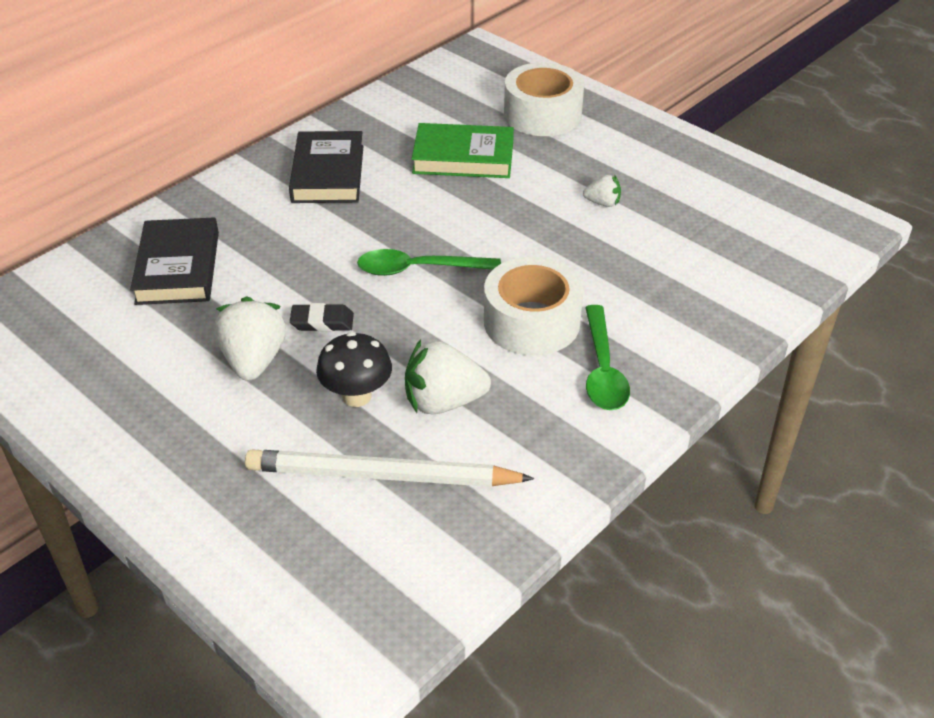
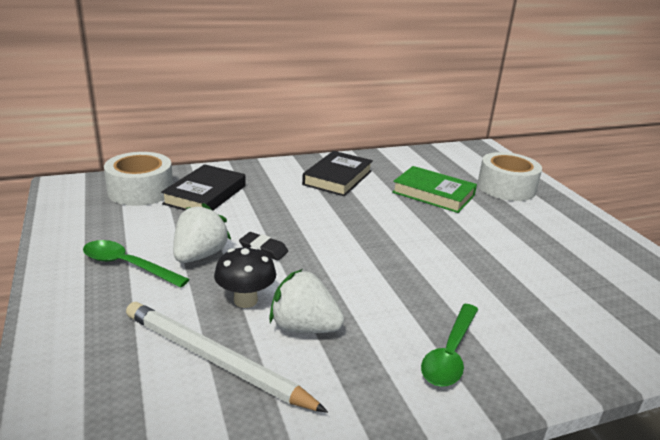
camera: 25 degrees right, 15 degrees down
(418, 269) = (354, 242): green spoon -> green spoon (127, 265)
(531, 322) = (413, 300): white tape -> white tape (141, 191)
(602, 203) = (520, 246): white strawberry -> none

